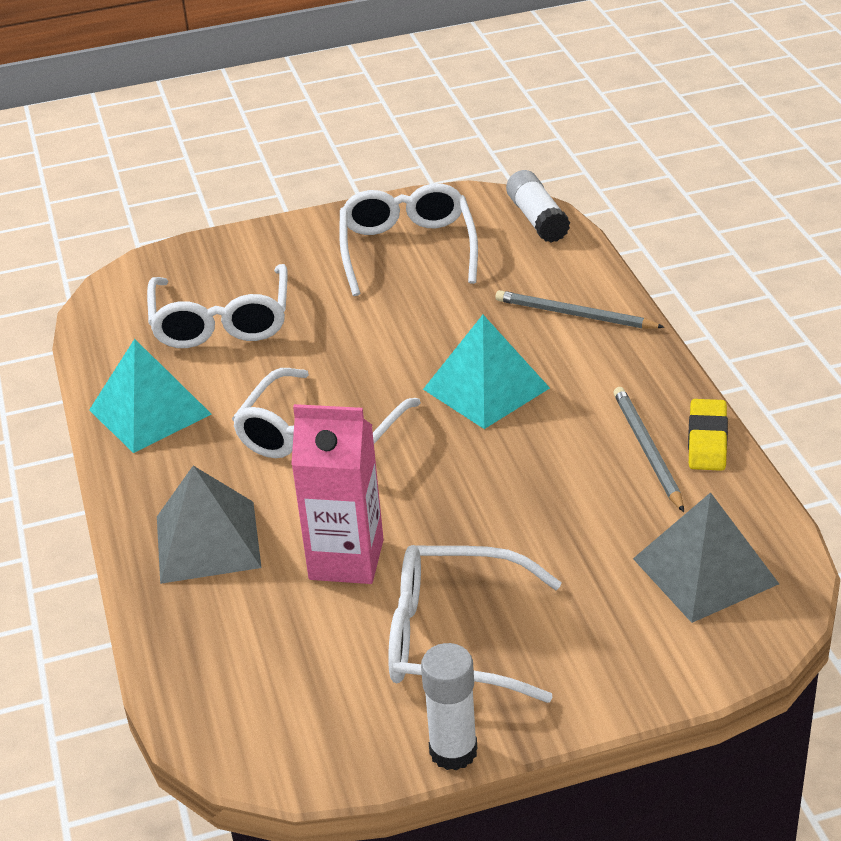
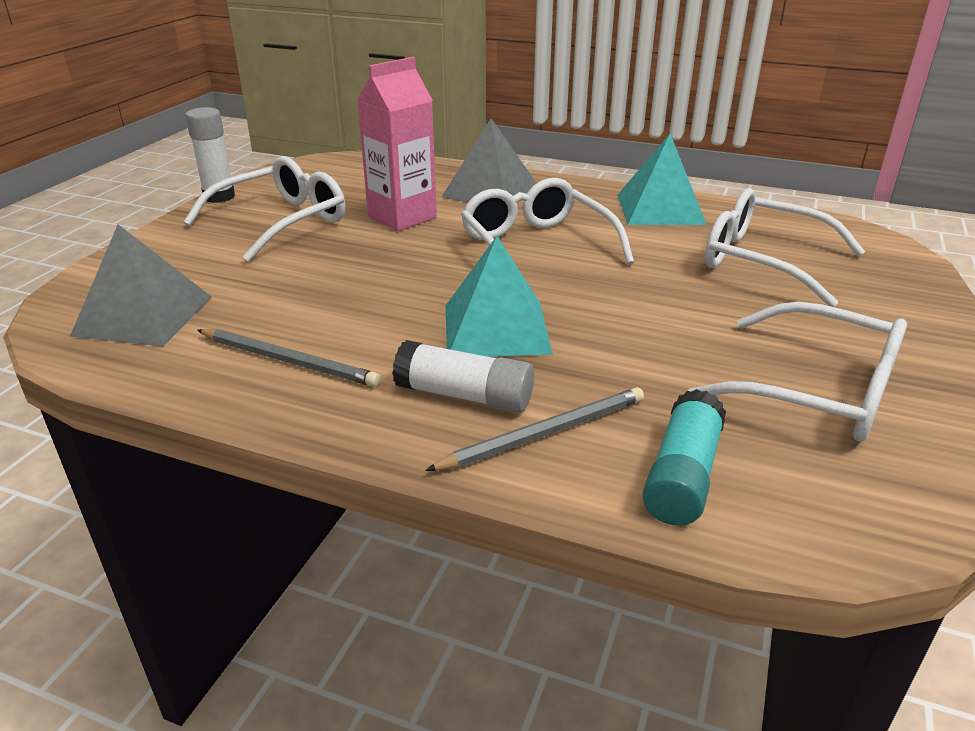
camera: 125 degrees right, 5 degrees down
(537, 219) = (816, 526): white glue stick -> white glue stick (464, 395)
(549, 262) = (682, 475): none -> turquoise glue stick
(707, 440) = (240, 397): yellow eraser -> none

